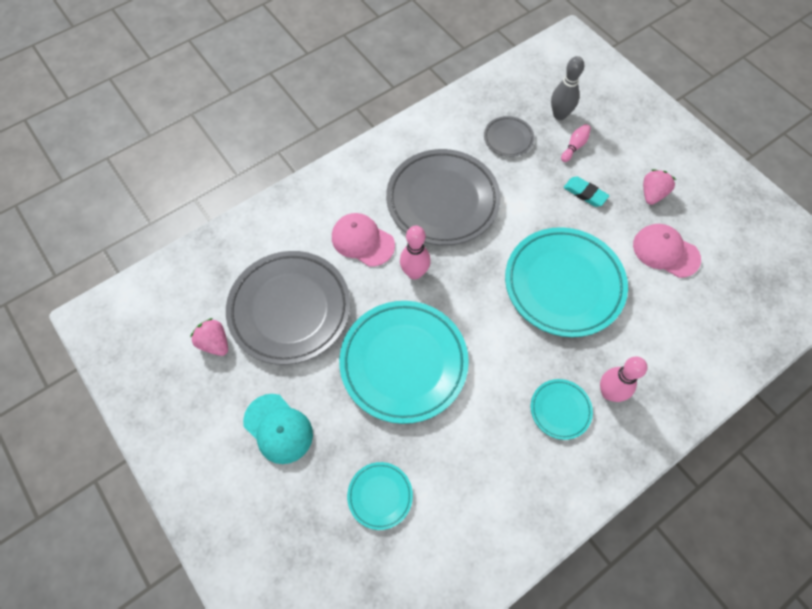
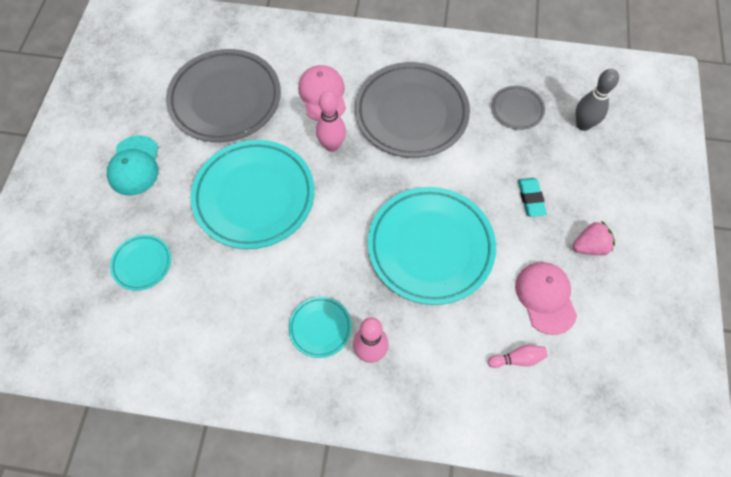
camera: 45 degrees right, 0 degrees up
(215, 343) = (159, 81): pink strawberry -> none
(574, 146) = (566, 158): pink bowling pin -> pink bowling pin (517, 359)

